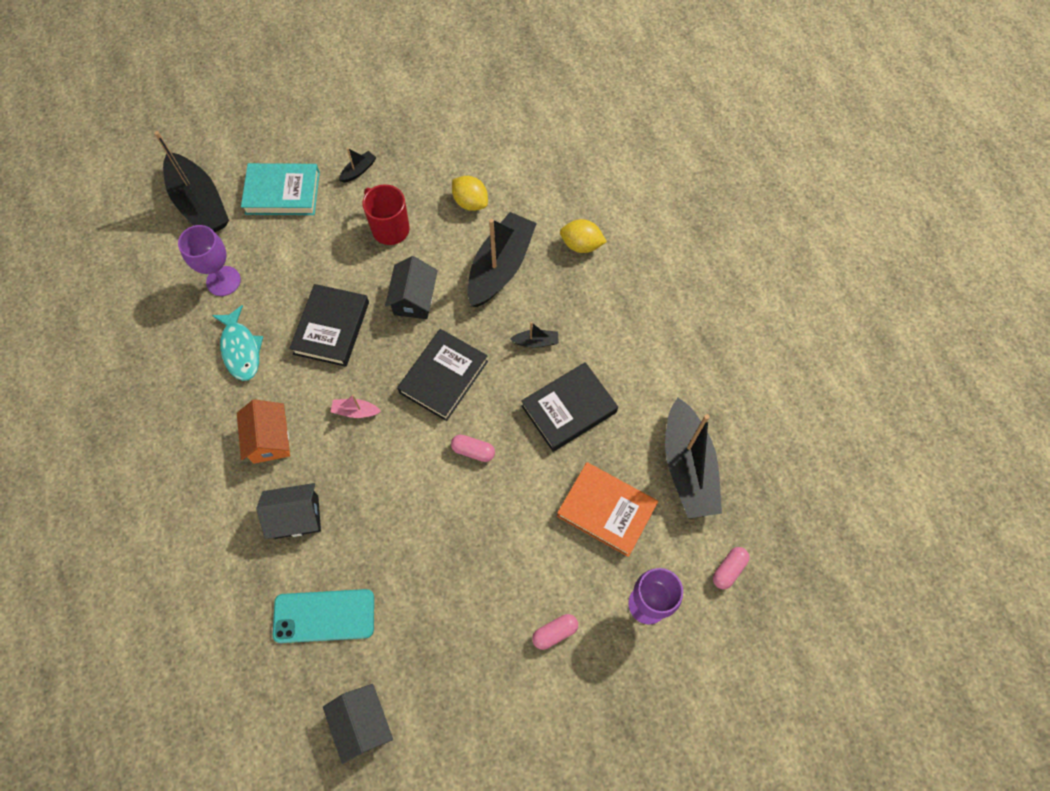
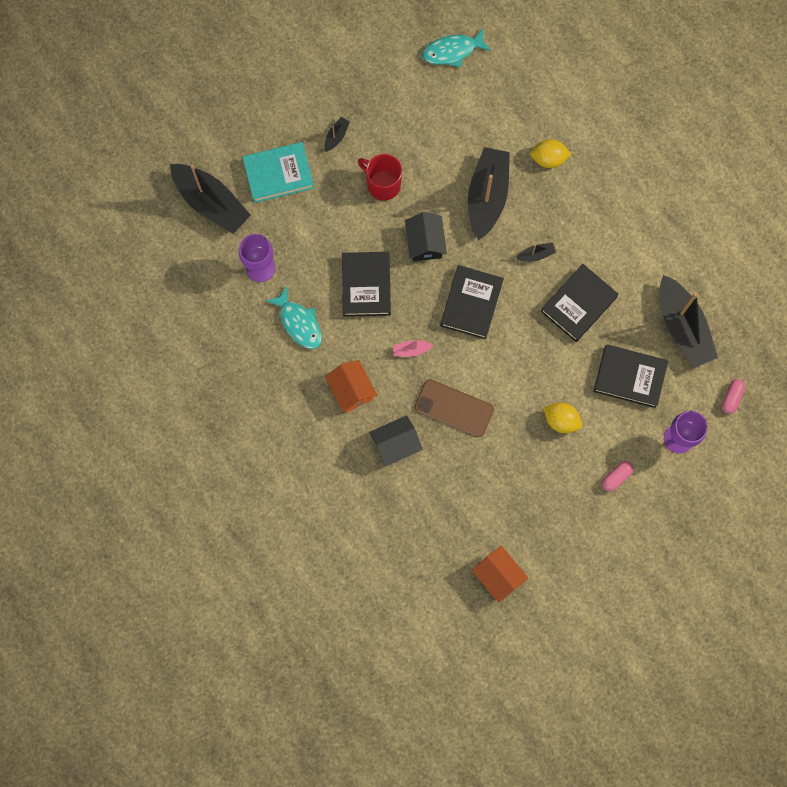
camera: 15 degrees left, 10 degrees up
(324, 615) = (443, 510): turquoise phone -> none
(362, 723) = (498, 576): black house -> orange house
(381, 492) = (454, 408): none -> brown phone
(470, 202) = (443, 142): yellow lemon -> yellow lemon (561, 420)
(473, 451) = (514, 357): pink capsule -> none
(511, 118) = (452, 51): none -> turquoise fish
(606, 510) = (629, 377): orange book -> black book

